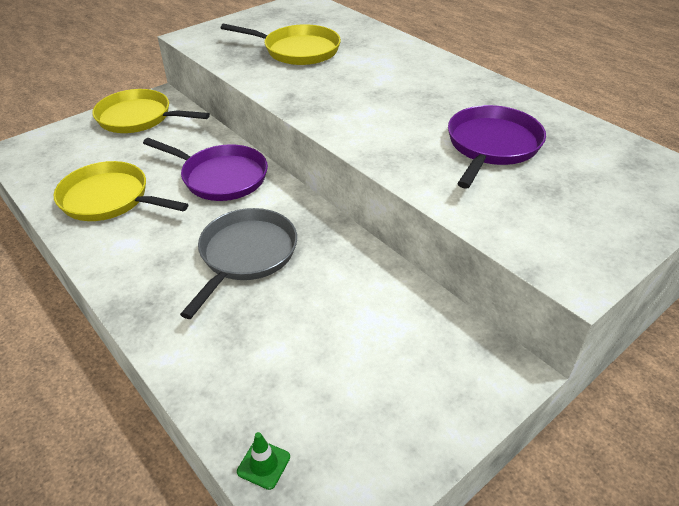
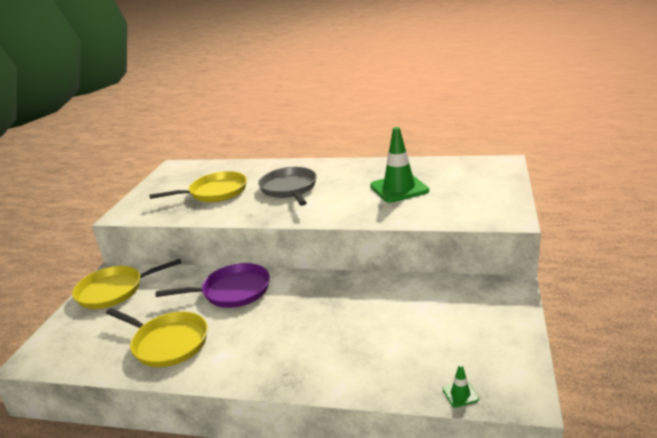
camera: 35 degrees left, 15 degrees down
(109, 199) = (167, 343): yellow pan -> yellow pan turned 135 degrees counterclockwise
(246, 255) = (310, 318): grey pan -> grey pan (289, 188)
(491, 146) = (399, 188): purple pan -> green traffic cone

